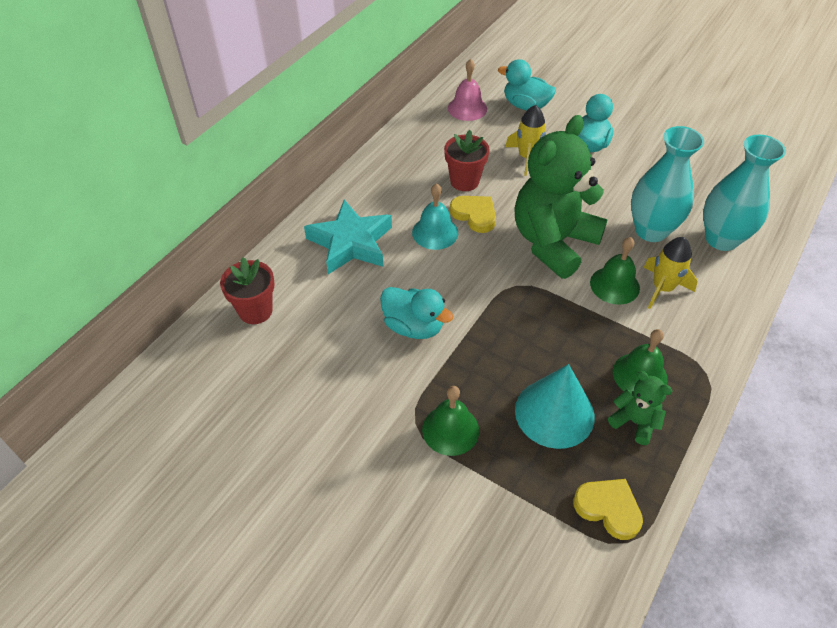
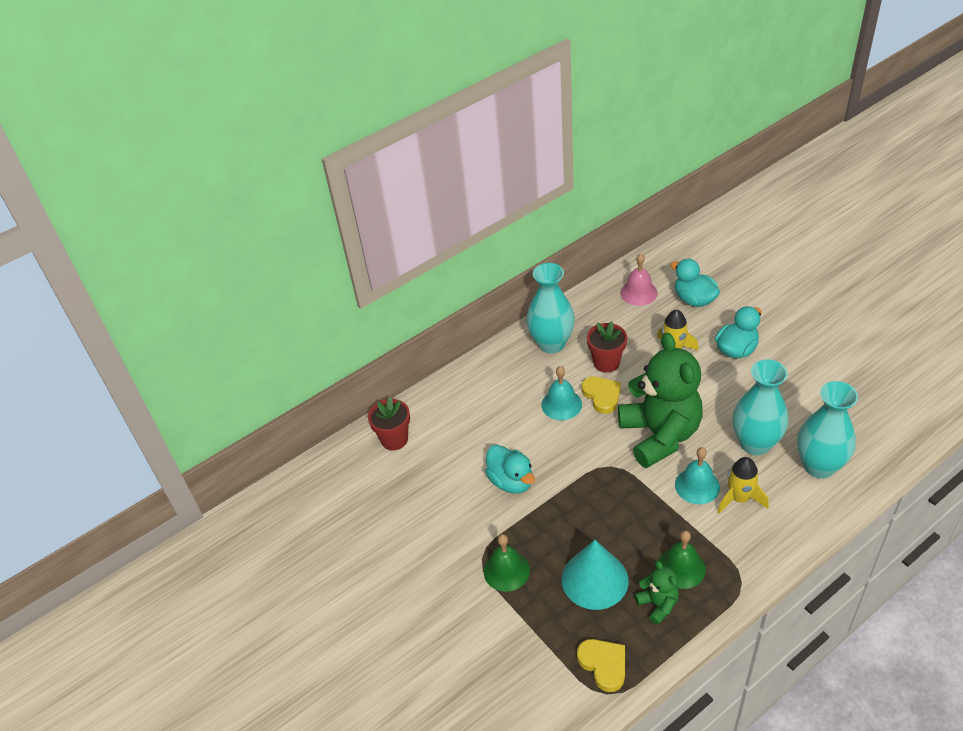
camera: 25 degrees right, 5 degrees down
(351, 243) = (488, 399): turquoise star -> none
(397, 173) = (551, 344): none -> turquoise vase
(553, 242) = (660, 435): green teddy bear -> green teddy bear turned 105 degrees clockwise
(614, 285) = (697, 485): green bell -> turquoise bell

